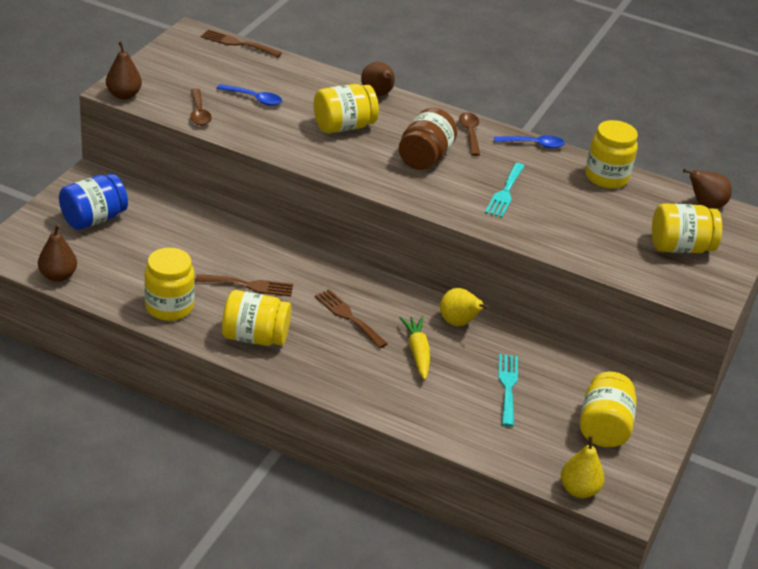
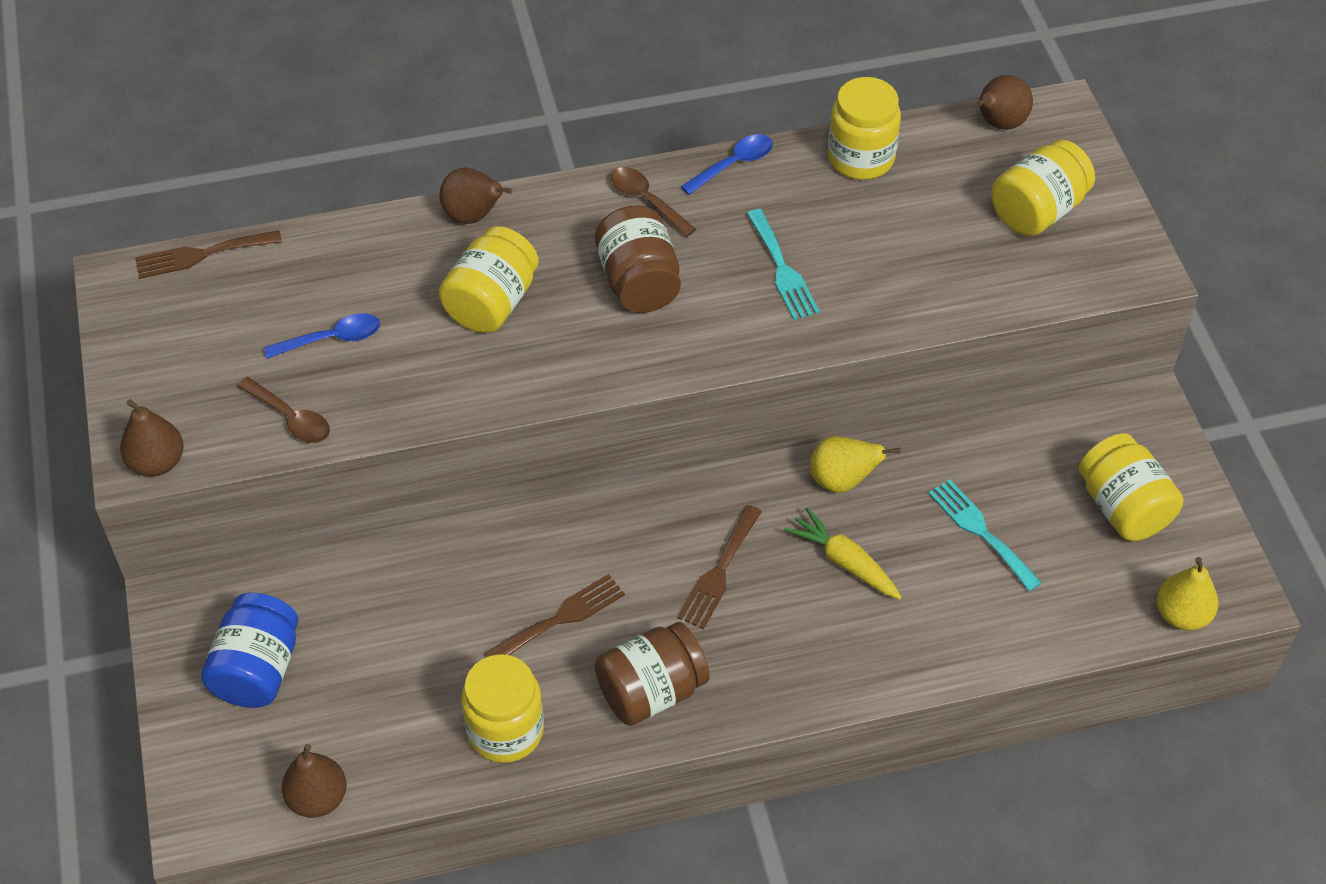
camera: 35 degrees left, 15 degrees up
(255, 337) = (651, 691): yellow jar -> brown jar
(348, 317) = (719, 572): brown fork -> brown fork turned 75 degrees counterclockwise

